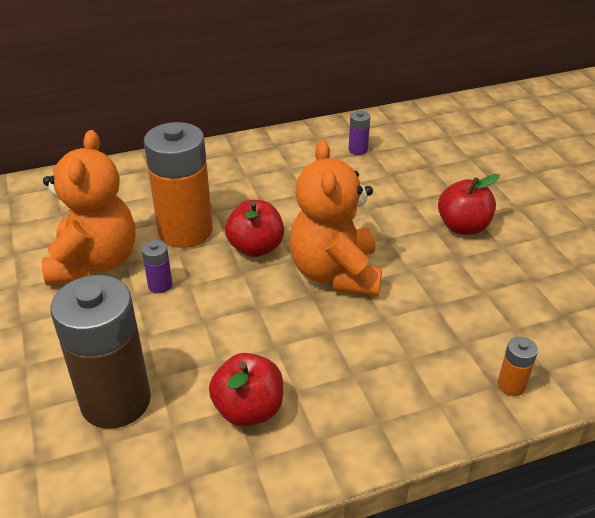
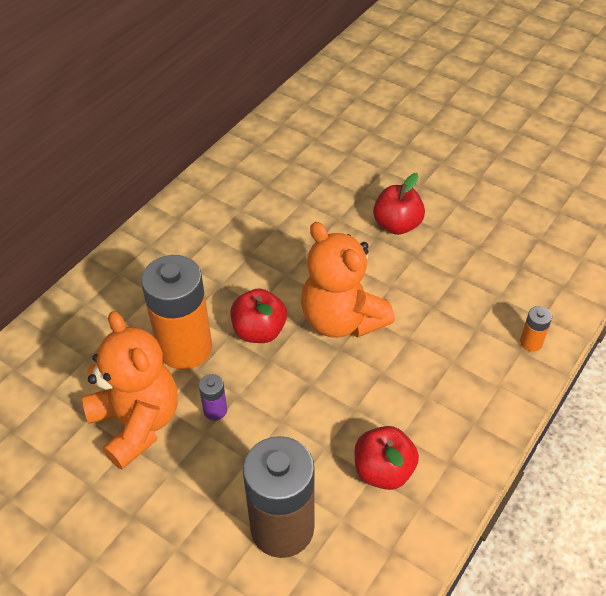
camera: 35 degrees left, 10 degrees up
(358, 149) = (253, 188): purple battery -> none

